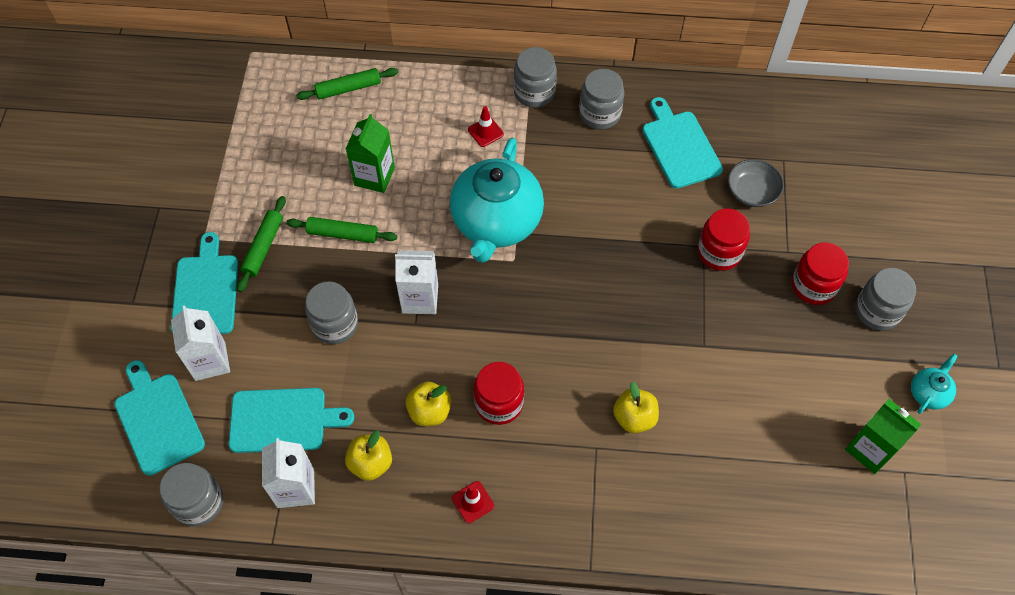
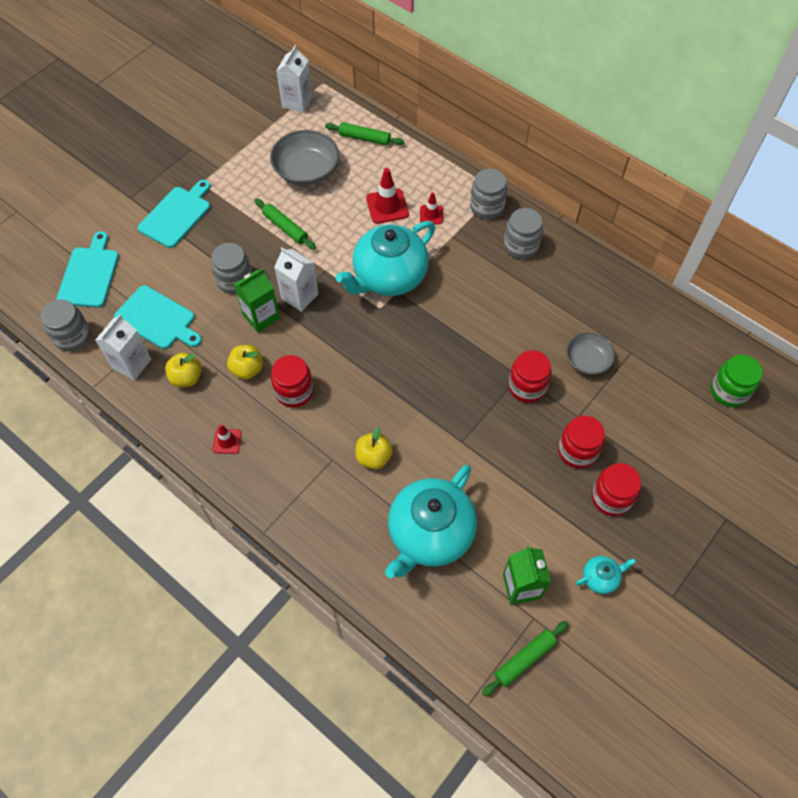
camera: 35 degrees right, 0 degrees up
(210, 361) = (145, 258): white carton -> white carton (297, 102)
(263, 247) = (231, 208): green rolling pin -> green rolling pin (524, 659)
(313, 158) = (306, 170): none -> grey bowl
(374, 176) = (335, 203): green carton -> green carton (261, 317)
(433, 149) = (387, 206): none -> red traffic cone
(680, 146) = (560, 299): turquoise cutting board -> none
(749, 457) = (430, 534): none -> turquoise teapot
(877, 311) = (611, 497): grey jar -> red jar
(893, 145) = (729, 391): none -> green jar

